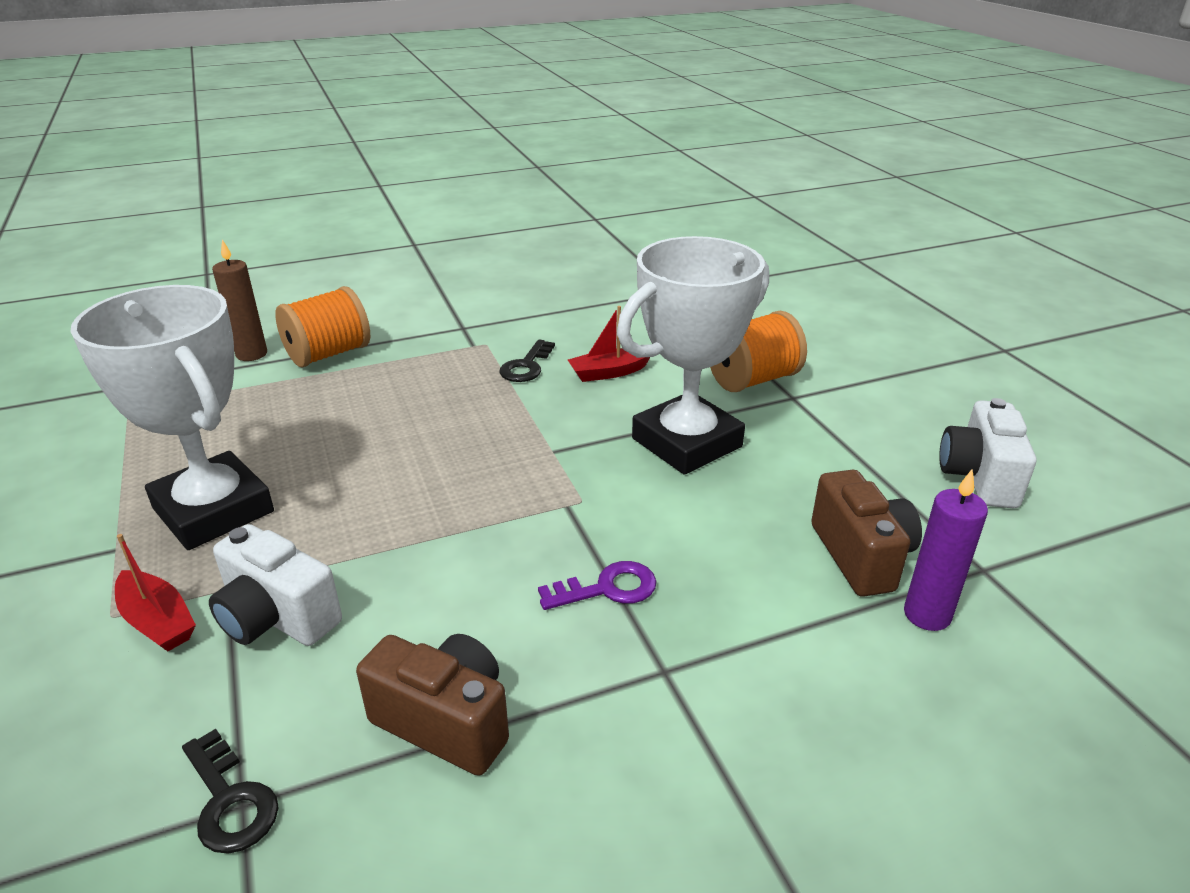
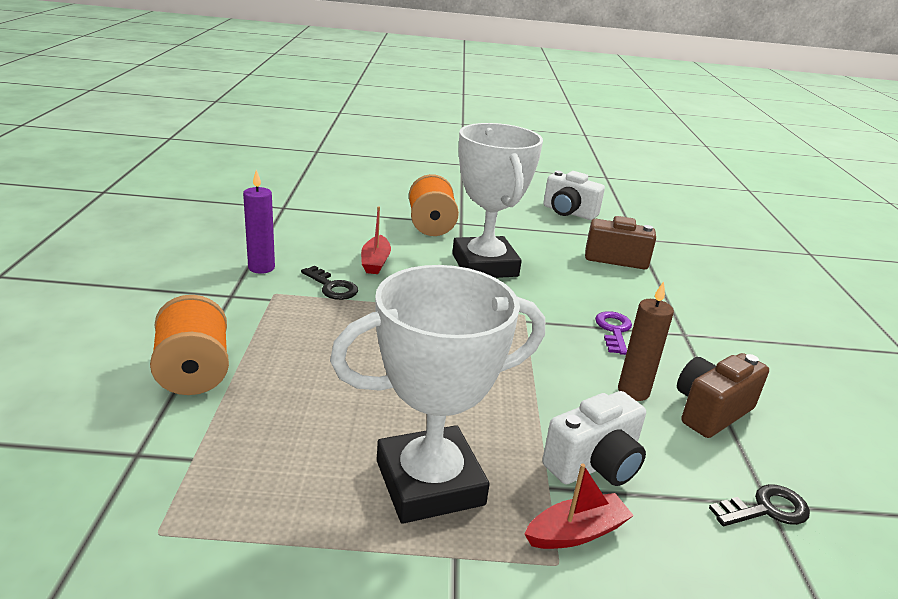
camera: 70 degrees left, 5 degrees down
(251, 354) = (130, 420): brown candle -> brown candle (633, 391)
(927, 615) = (663, 260): purple candle -> purple candle (261, 268)

